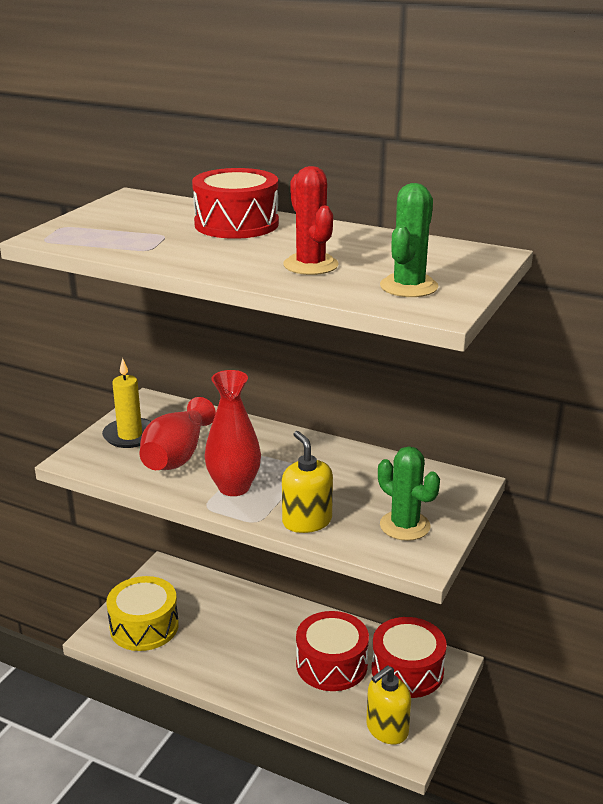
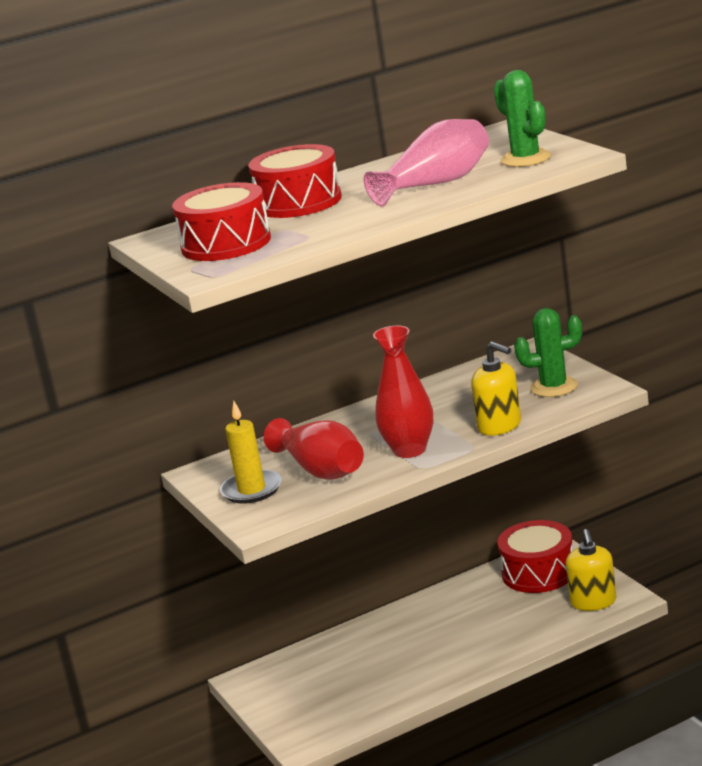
camera: 50 degrees left, 5 degrees down
(144, 627) = (321, 710): yellow drum -> none
(307, 521) = (500, 426): yellow soap dispenser -> yellow soap dispenser turned 150 degrees counterclockwise
(310, 265) = (436, 184): red cactus -> pink vase
(331, 664) = (490, 610): red drum -> red drum (226, 244)

